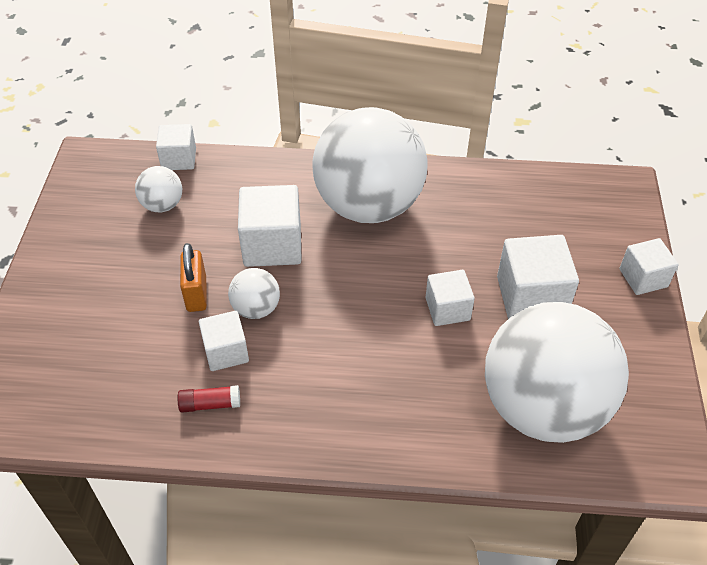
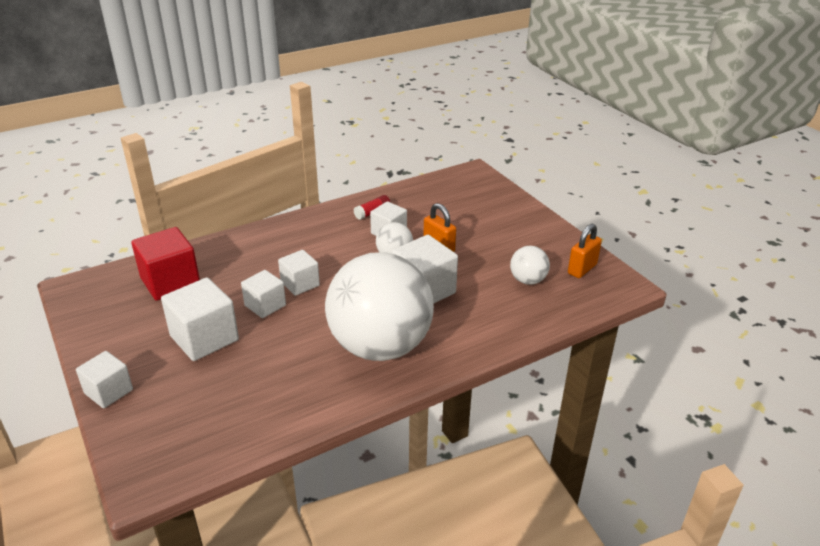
camera: 145 degrees right, 15 degrees down
(97, 191) = (582, 269): none -> orange padlock
(179, 159) = (562, 312): white cube -> white cube (300, 284)
(542, 407) = (170, 282): white ball -> red cube

